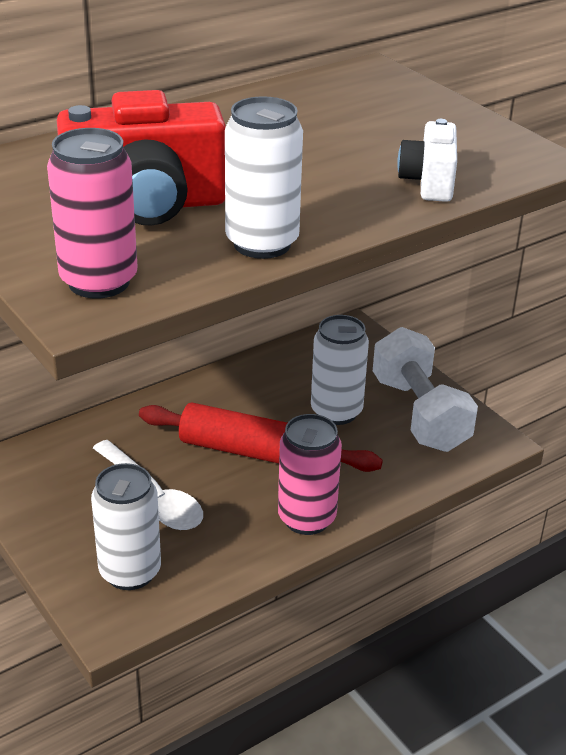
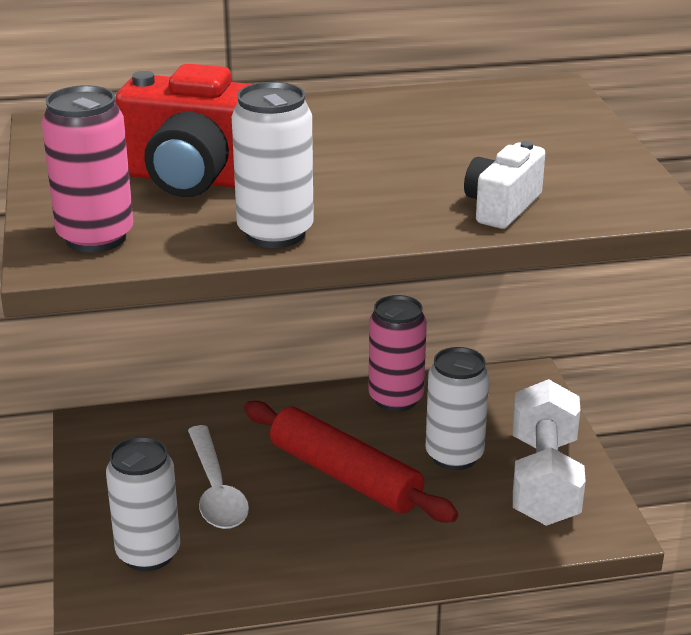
camera: 25 degrees right, 5 degrees down
(307, 518) = (352, 552): pink can -> pink can (396, 399)

